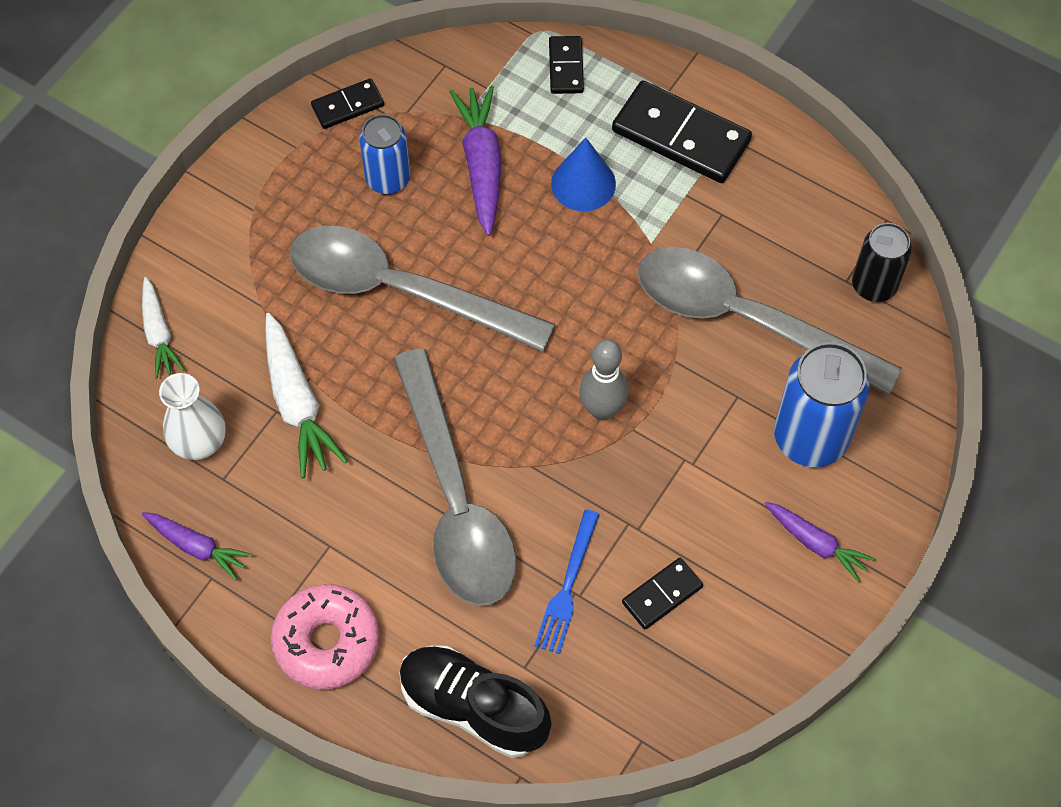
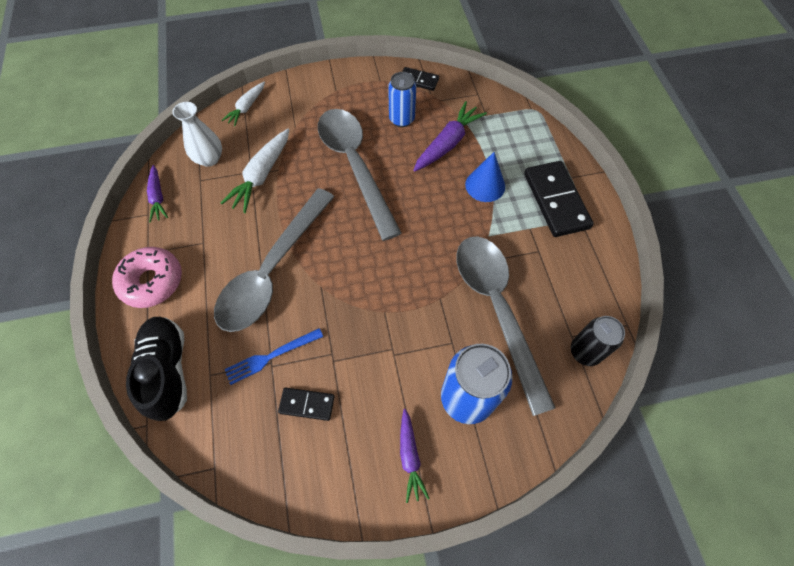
camera: 45 degrees right, 0 degrees up
(566, 67) = (531, 132): black domino -> none
(602, 410) = (380, 290): grey bowling pin -> none

